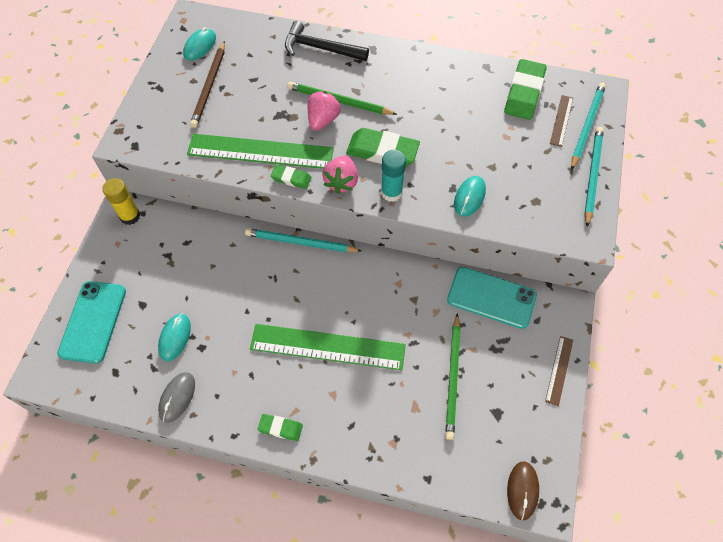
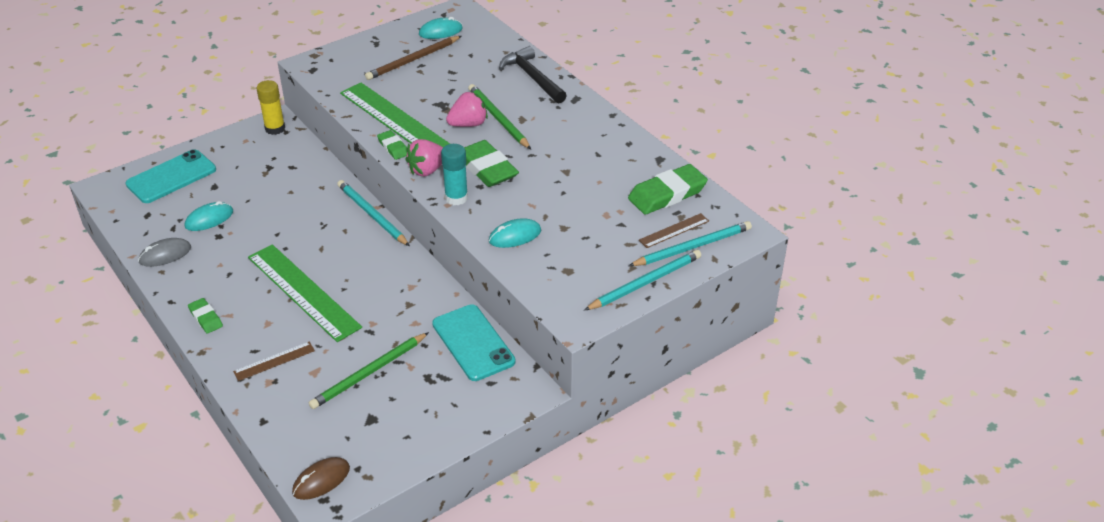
camera: 40 degrees right, 20 degrees down
(559, 370) = (461, 427): brown ruler -> brown ruler (274, 361)

